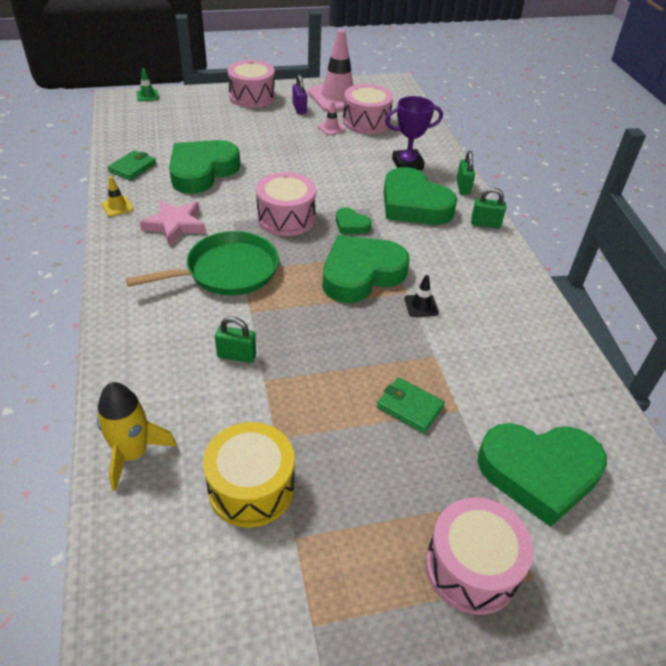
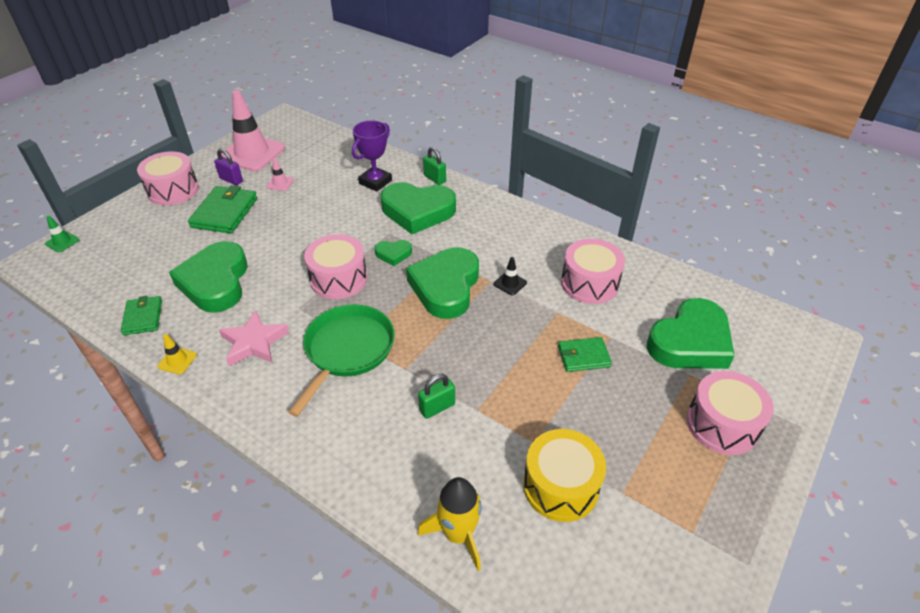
camera: 40 degrees left, 0 degrees up
(266, 129) = (225, 213): none -> green wallet
(366, 122) = (302, 163): pink drum -> pink drum (589, 283)
(485, 224) = (480, 198): green padlock -> none

